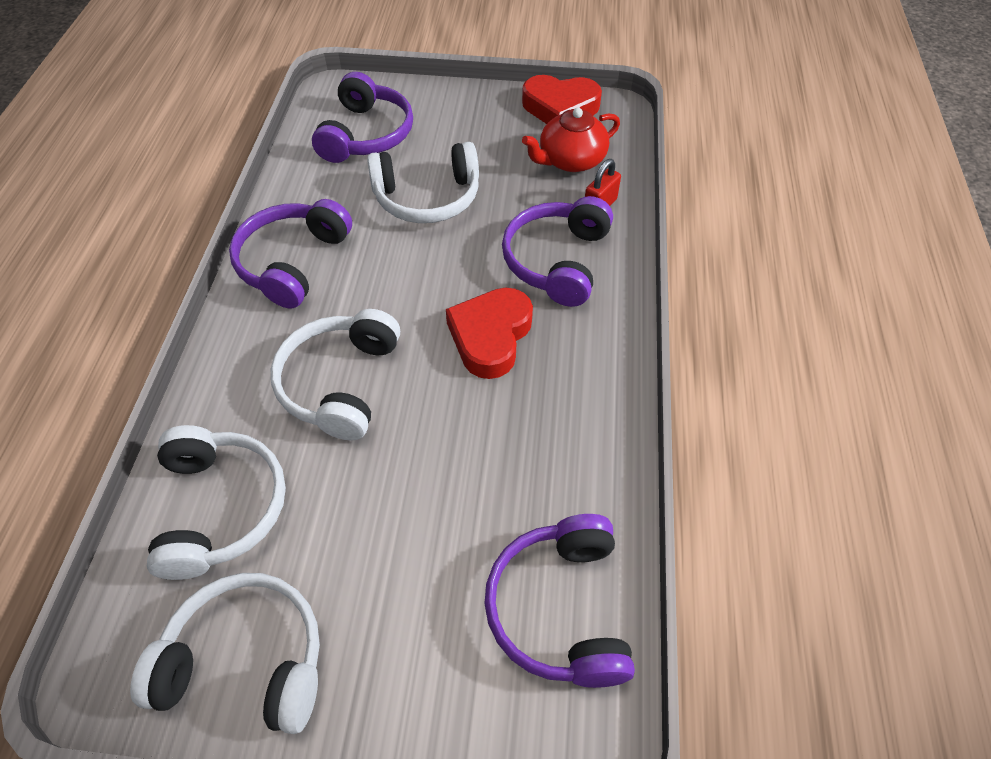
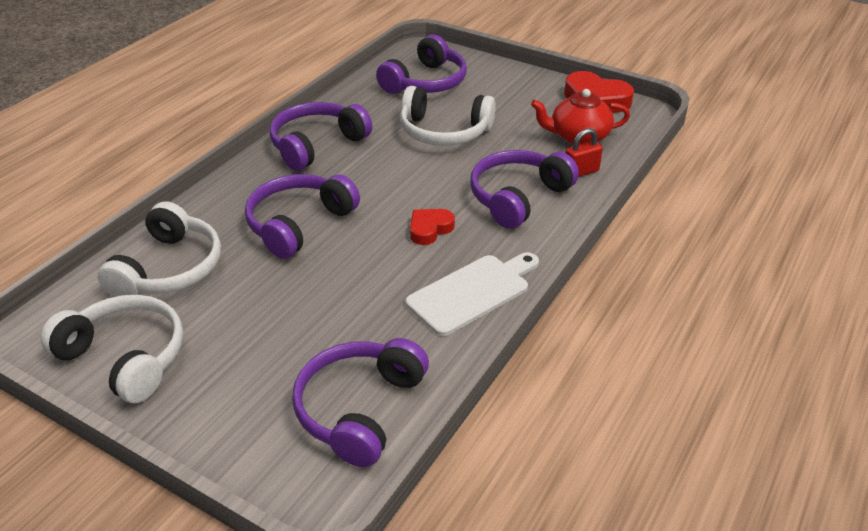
camera: 25 degrees right, 15 degrees down
(341, 383) = (299, 224): white headphones -> purple headphones
(490, 336) = (429, 229): red heart -> red heart, size x0.60
(584, 403) = (472, 292): none -> white cutting board

